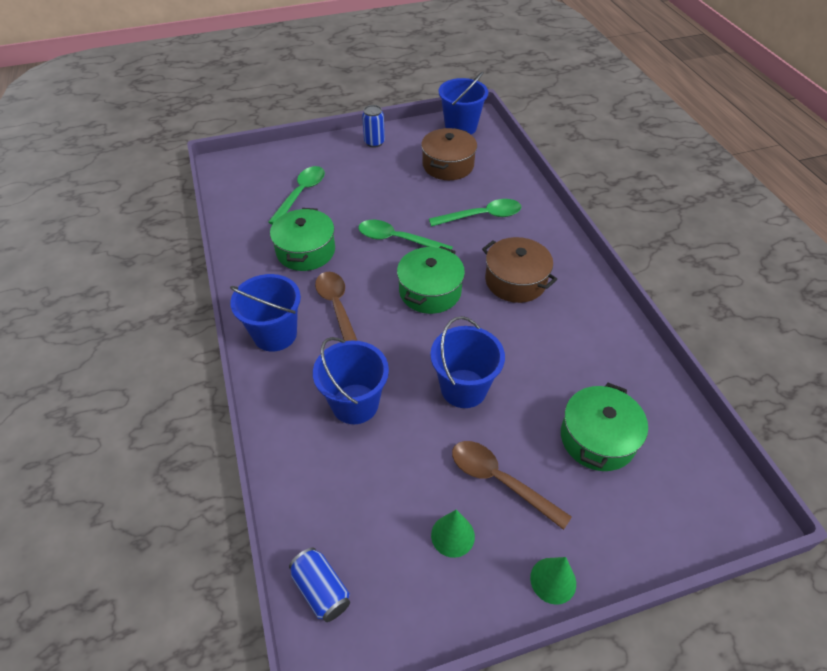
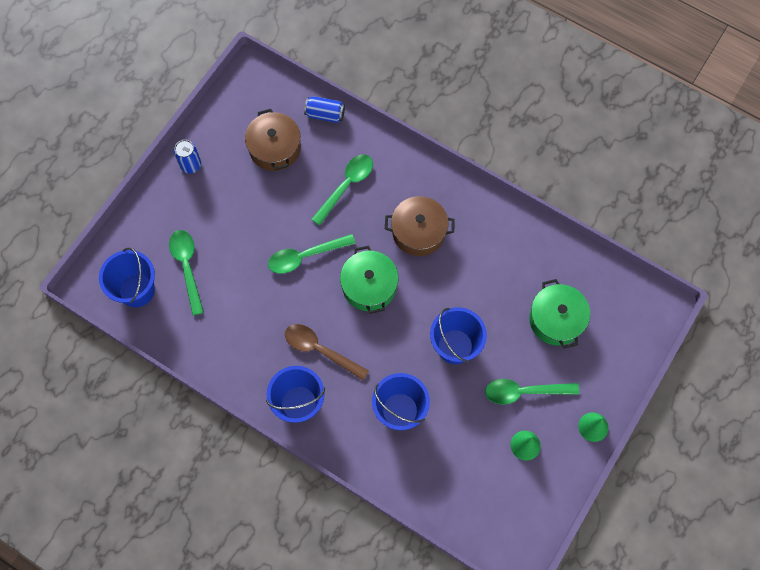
camera: 40 degrees left, 20 degrees up
(306, 251) = (248, 319): green pot -> none
(321, 590) = (485, 531): blue can -> blue can (325, 114)
(461, 127) = (246, 93): blue bucket -> blue bucket (136, 290)
(499, 481) = (524, 392): brown spoon -> green spoon

